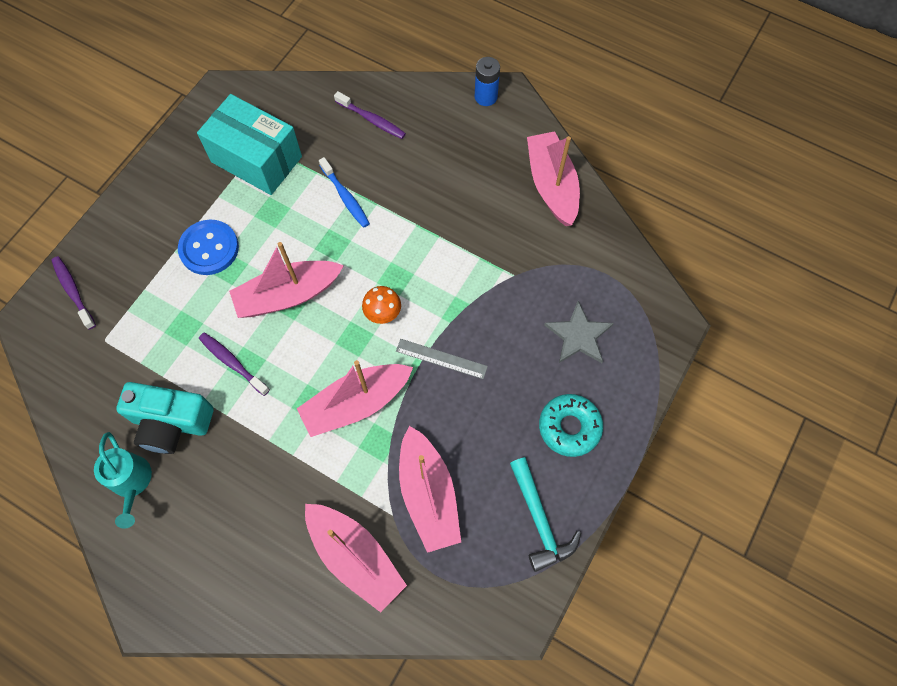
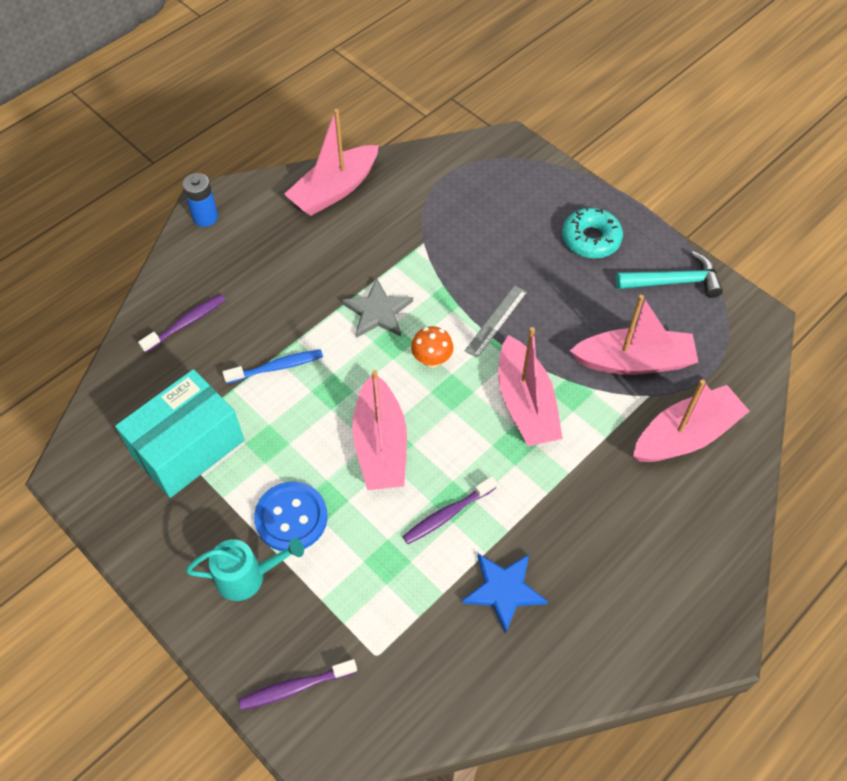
camera: 75 degrees left, 10 degrees down
(132, 483) = (567, 643): turquoise watering can -> turquoise watering can (248, 576)
(171, 423) = (504, 590): turquoise camera -> blue star
(551, 185) = (334, 190): pink boat -> pink boat turned 45 degrees counterclockwise
(578, 335) = (502, 210): grey star -> grey star (377, 312)

